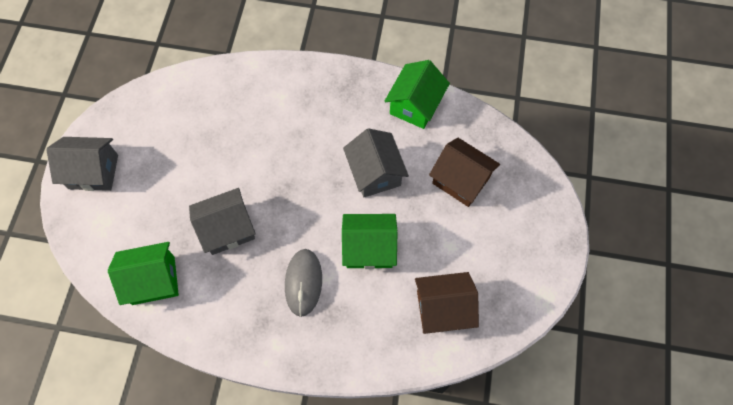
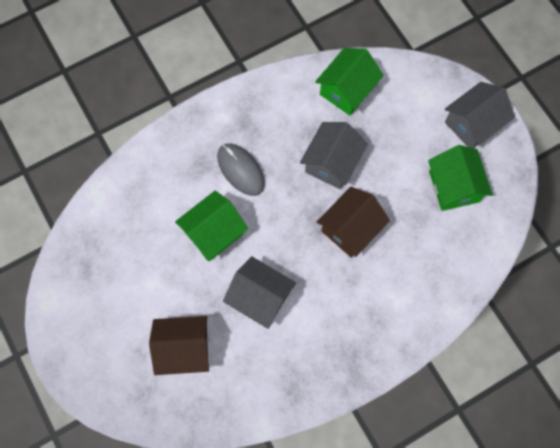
camera: 140 degrees right, 5 degrees up
(415, 105) = (278, 390): green house -> green house (454, 186)
(443, 308) = (122, 231): brown house -> brown house (350, 229)

